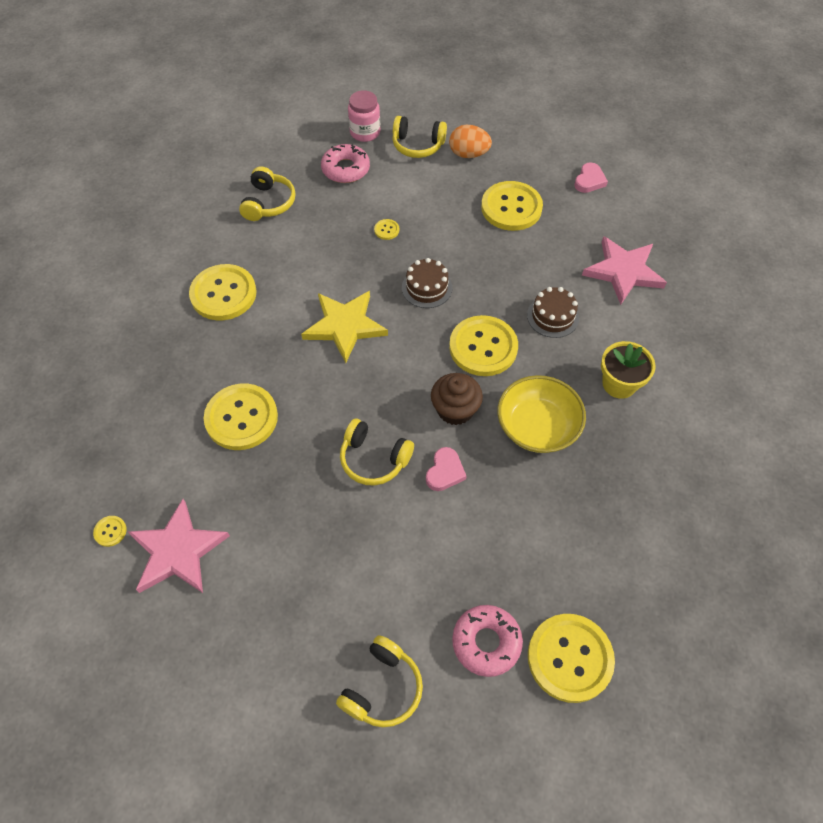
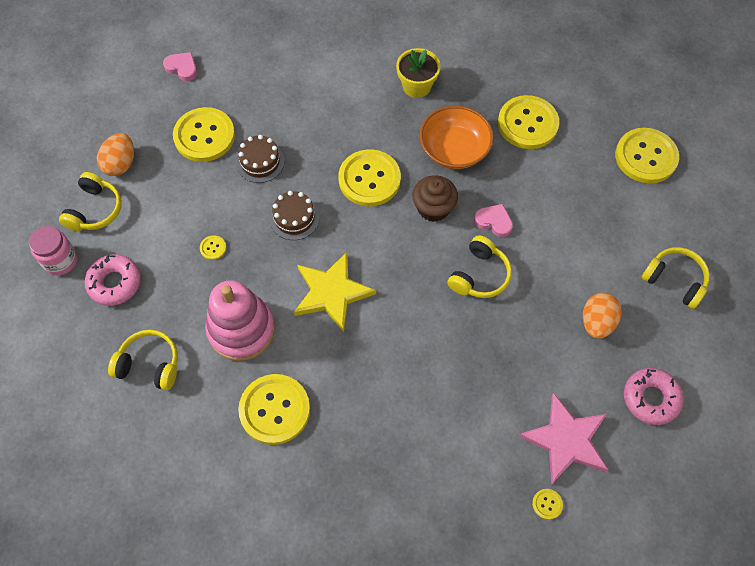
camera: 85 degrees left, 5 degrees up
(241, 418) = (430, 388): yellow button -> yellow button (527, 124)
(303, 261) = (241, 329): none -> pink stacking toy
(320, 587) = (597, 322): none -> orange egg
(486, 642) = (637, 208): pink donut -> pink donut (651, 398)
(537, 427) = (454, 149): yellow bowl -> orange bowl
(552, 316) = (341, 122): brown cake -> brown cake (260, 162)
(623, 271) = (299, 62): pink star -> none

